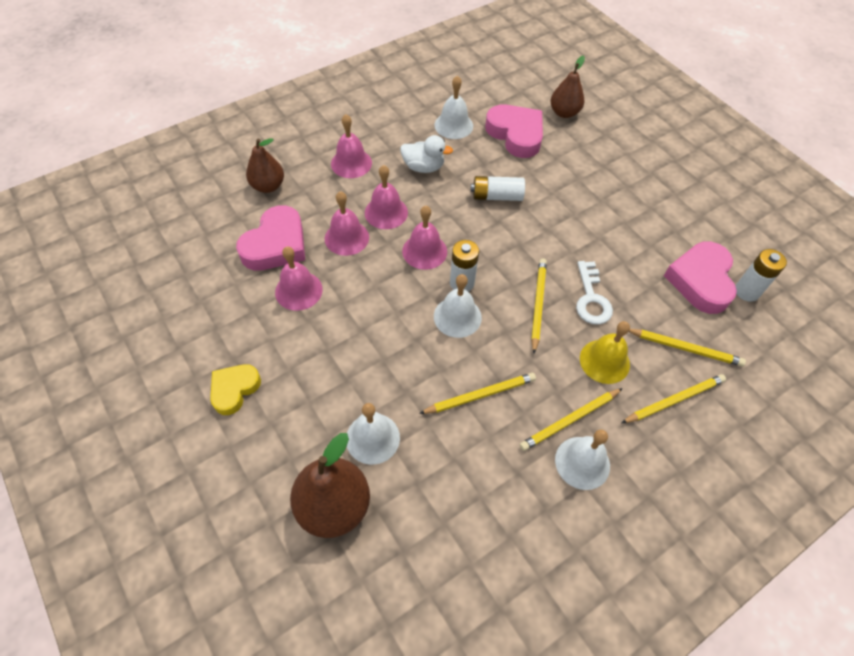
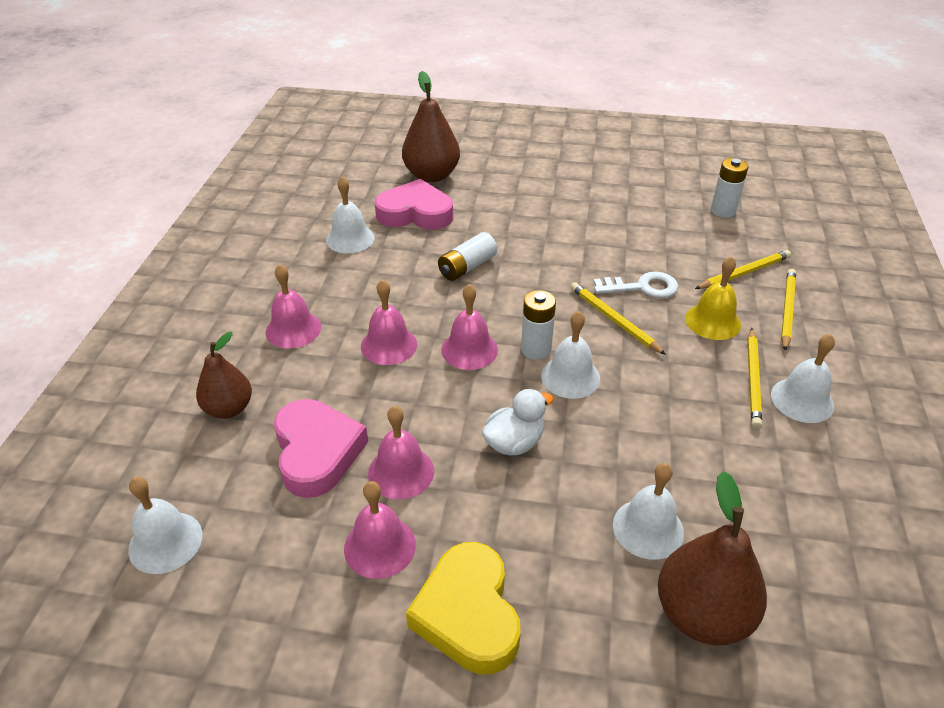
camera: 45 degrees left, 15 degrees down
(167, 234) = (165, 542): none -> white bell
(234, 389) = (468, 614): yellow heart -> yellow heart, size x1.59
(346, 238) = (382, 392): pink bell -> pink bell (380, 546)
(423, 167) = (370, 287): white duck -> white duck (514, 442)
(480, 395) = (672, 418): yellow pencil -> none
(564, 113) = (431, 175): brown pear -> brown pear, size x1.53
(591, 298) = (642, 287): white key -> white key turned 45 degrees counterclockwise
(700, 281) = (688, 224): pink heart -> none

